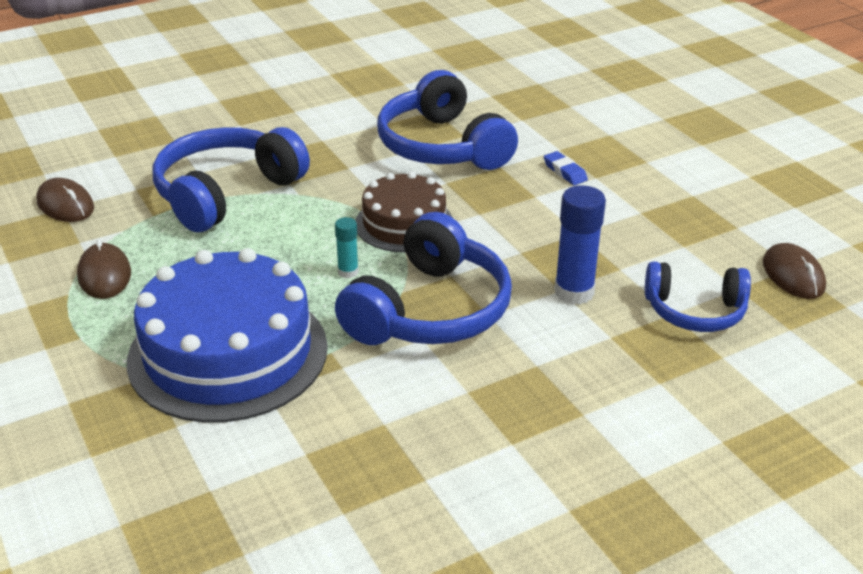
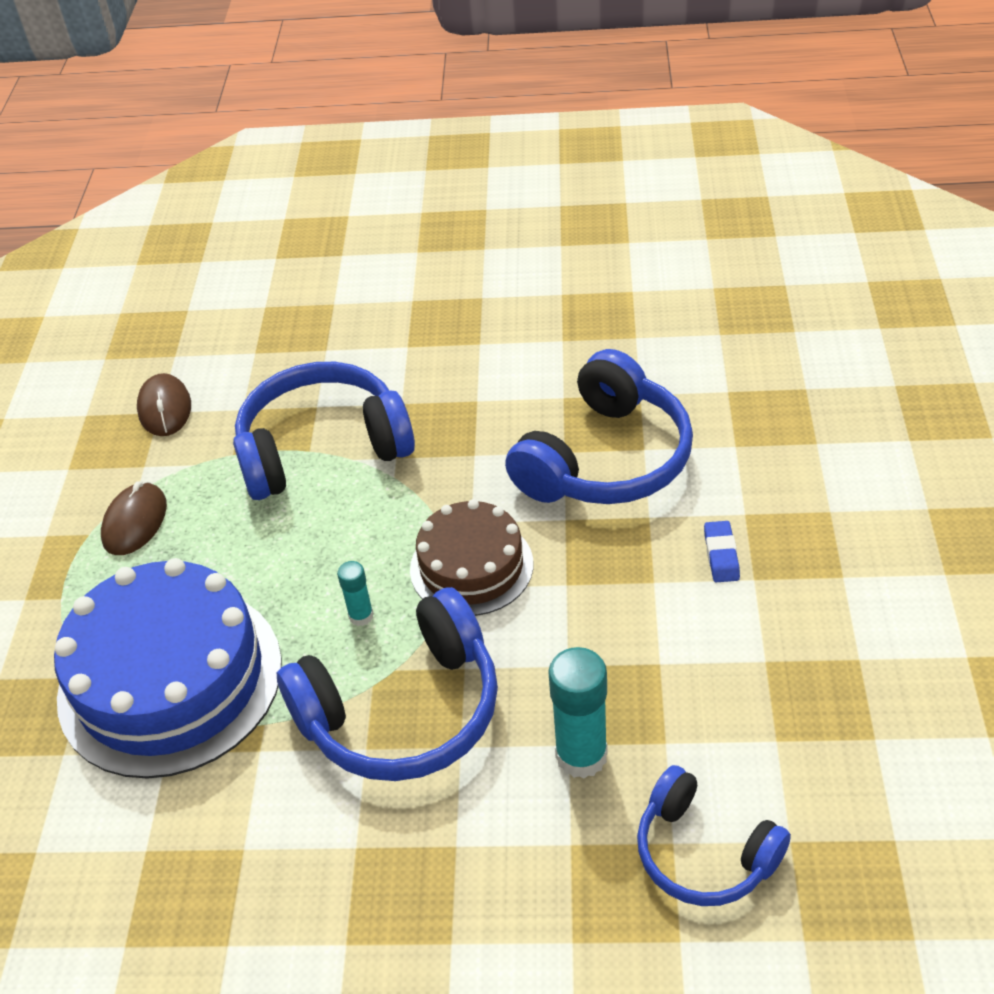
camera: 35 degrees right, 10 degrees up
(443, 146) = (605, 459): blue headphones -> blue headphones turned 150 degrees counterclockwise
(574, 292) = (581, 755): blue glue stick -> turquoise glue stick
(793, 275) = (883, 853): brown mouse -> none

